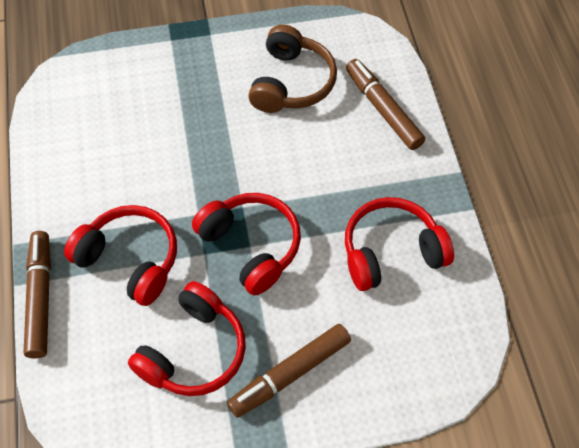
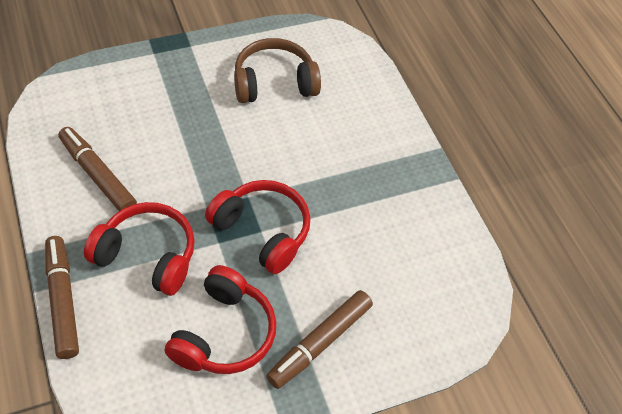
camera: 15 degrees left, 5 degrees down
(291, 83) = (274, 83): brown headphones -> brown headphones turned 105 degrees counterclockwise
(383, 110) = (362, 100): brown marker -> brown marker (98, 176)
(391, 252) = (392, 223): red headphones -> none

